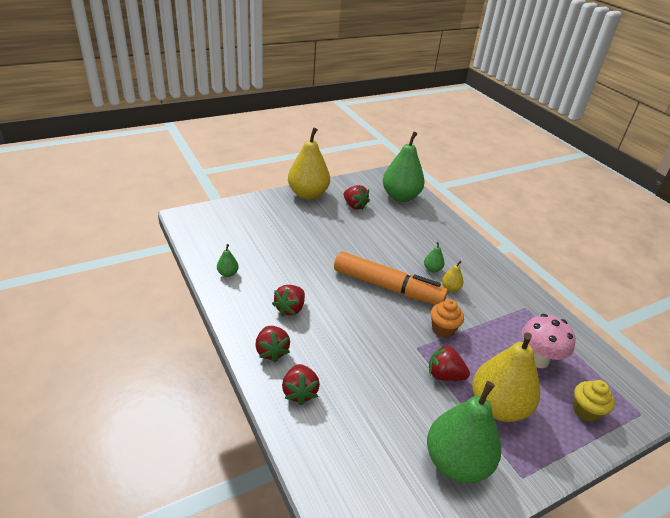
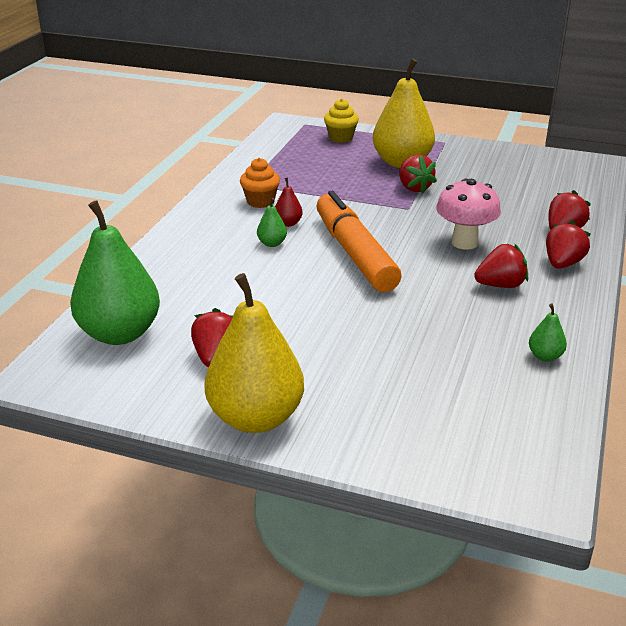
camera: 130 degrees left, 5 degrees down
(443, 329) = (360, 206): orange cupcake -> orange cupcake (260, 201)
(450, 288) = (288, 223): yellow pear -> red pear
(456, 462) = (481, 161): green pear -> none
(538, 360) = (317, 163): pink mushroom -> pink mushroom (464, 243)

